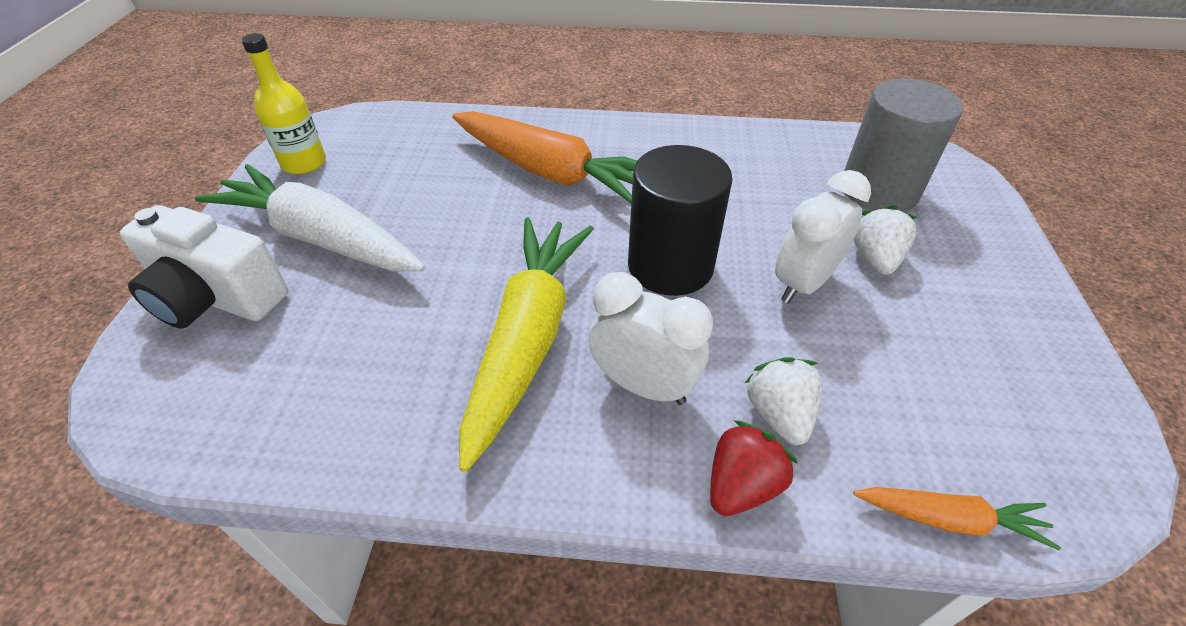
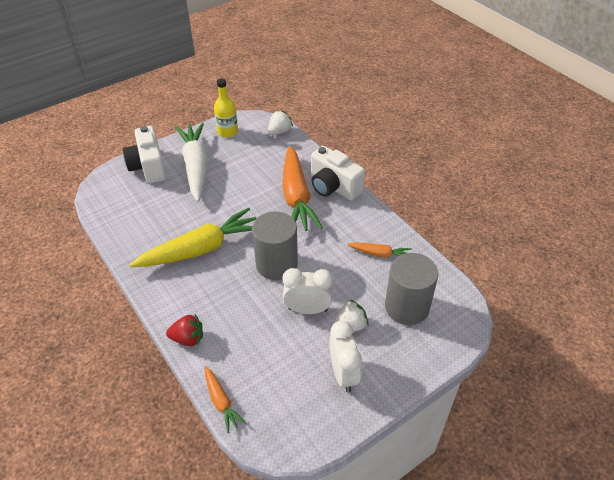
camera: 50 degrees right, 0 degrees up
(578, 133) = (333, 187): none -> white camera
(643, 385) = (208, 291): white clock -> white clock (343, 374)
(670, 266) = (276, 264): black cylinder -> grey cylinder
(756, 162) = (380, 254): none -> orange carrot
(779, 414) = (228, 334): white strawberry -> white strawberry (279, 131)

